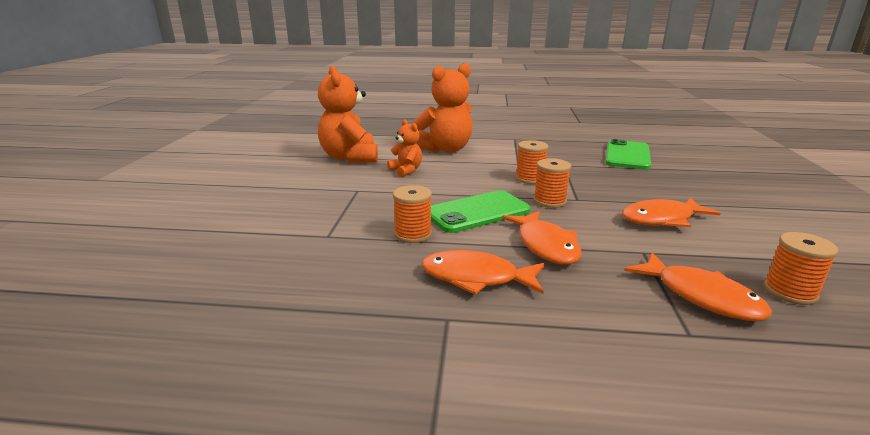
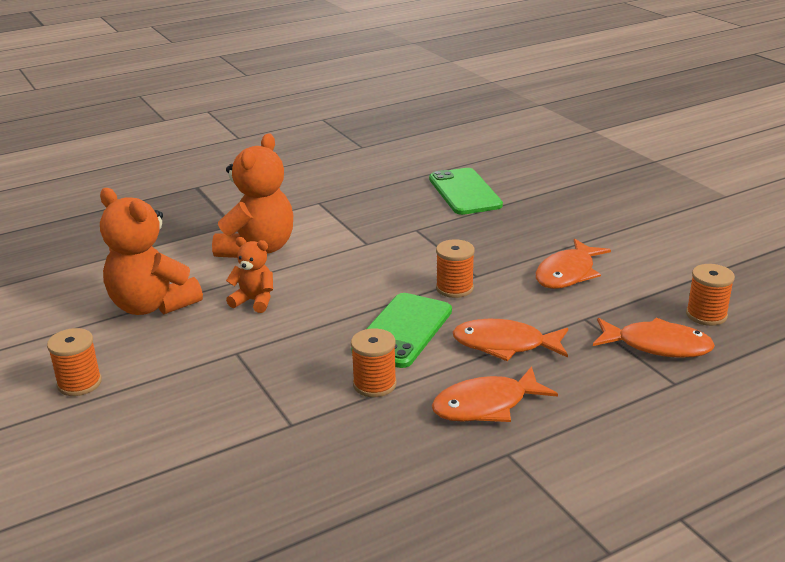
camera: 35 degrees left, 5 degrees up
(530, 179) = (404, 263): orange spool -> orange spool (79, 383)
(545, 245) = (505, 345): orange fish -> orange fish turned 150 degrees clockwise

